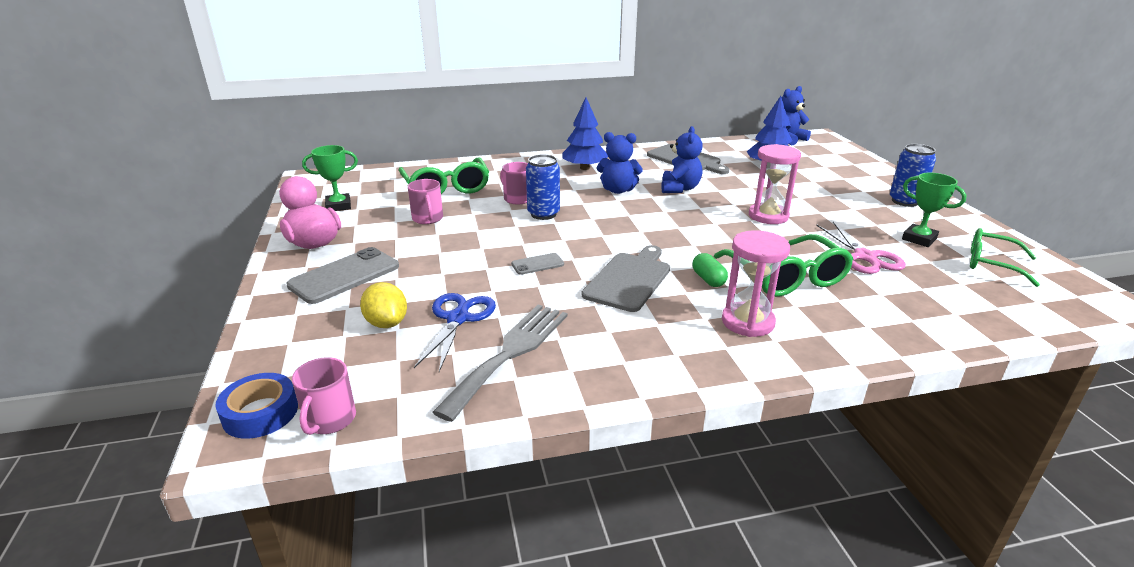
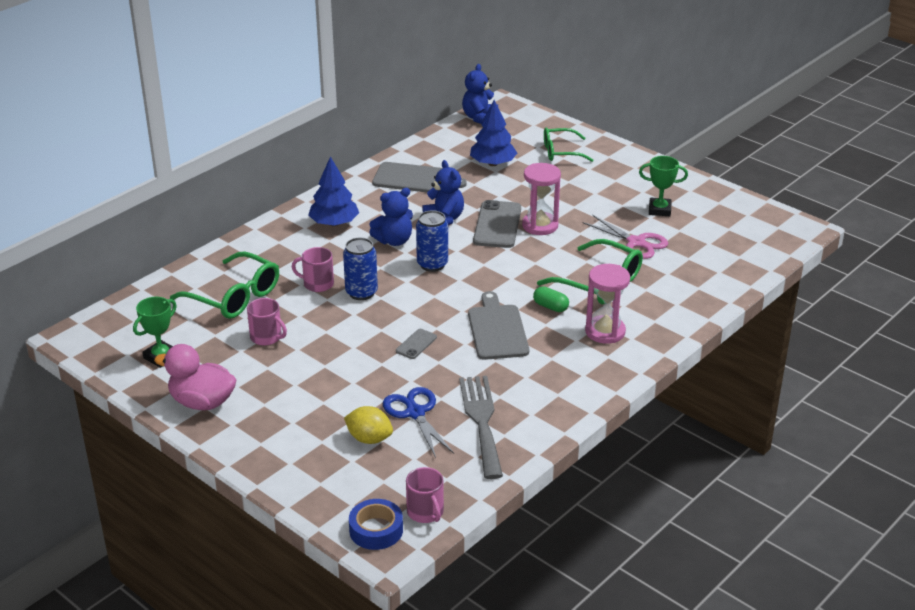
camera: 35 degrees left, 5 degrees up
(344, 276) = (278, 418): grey phone -> grey phone (497, 225)
(905, 201) = (626, 170): blue can -> blue can (432, 264)
(991, 264) = (717, 217): green glasses -> green glasses (561, 152)

